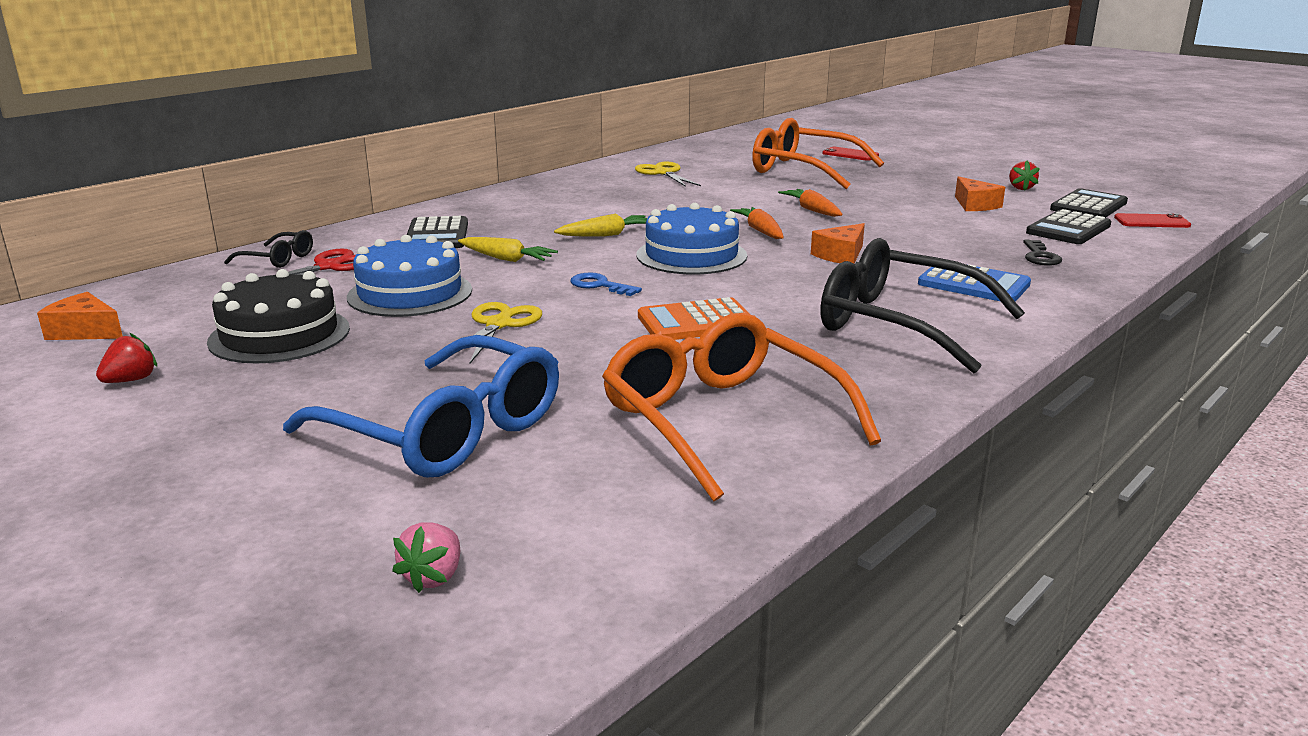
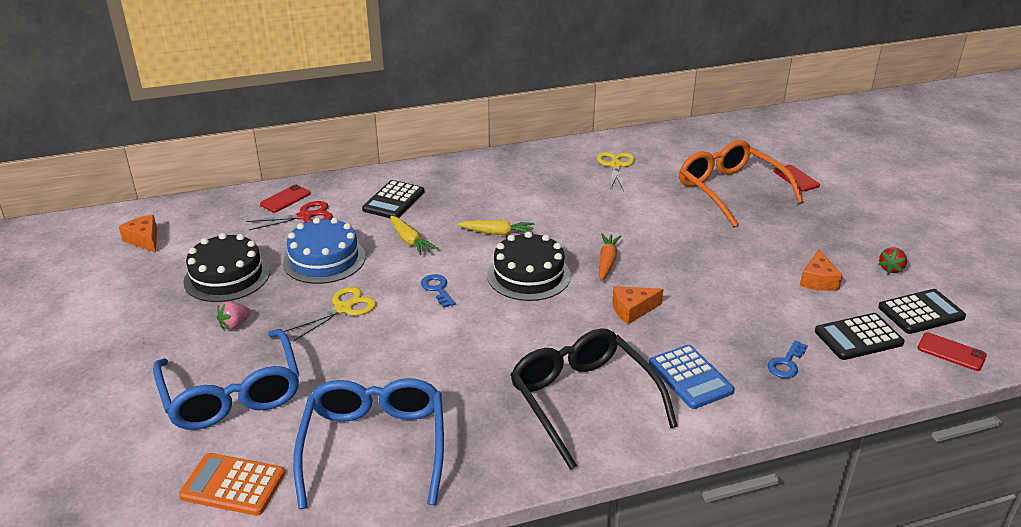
camera: 30 degrees right, 10 degrees up
(131, 380) = (132, 291): red strawberry -> none
(277, 259) = (285, 199): black glasses -> red phone
(433, 577) = (134, 499): pink strawberry -> pink strawberry (235, 325)
(691, 255) = (528, 275): blue cake -> black cake
(696, 322) = (456, 349): orange calculator -> orange calculator (233, 485)
(723, 421) = (374, 447): orange glasses -> blue glasses
(812, 210) = (675, 247): orange carrot -> none
(1040, 256) = (786, 363): black key -> blue key

